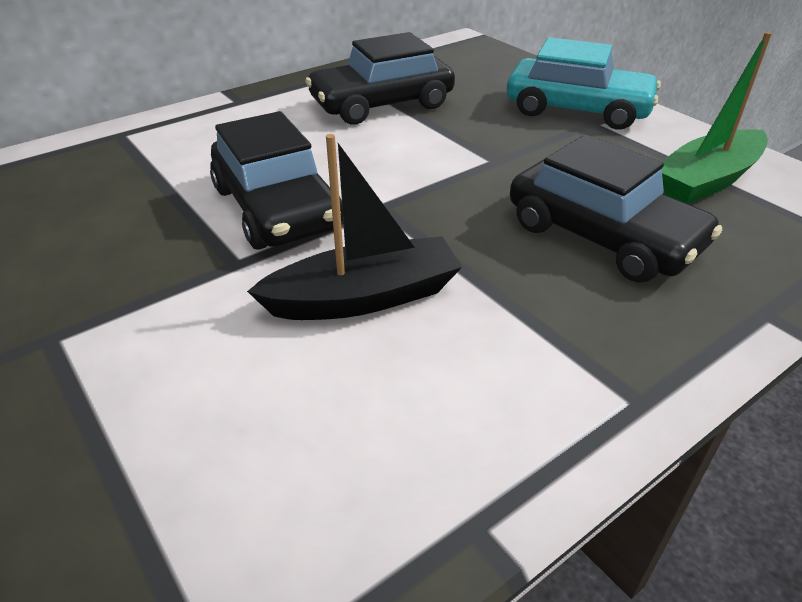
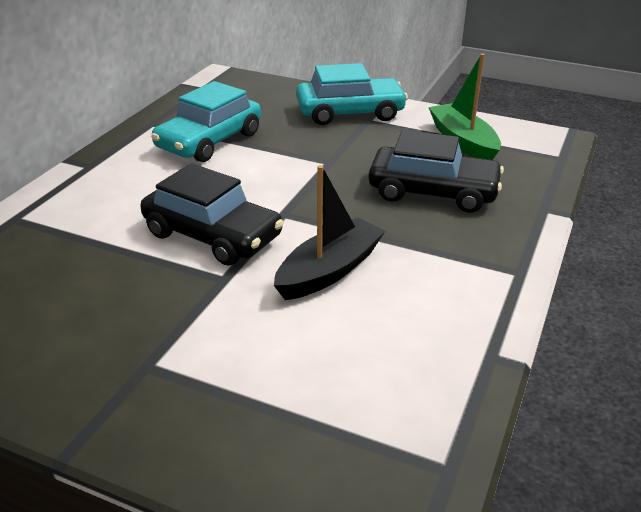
camera: 30 degrees left, 5 degrees down
(381, 104) = (209, 141): black car -> turquoise car
(706, 181) = (463, 142): green boat -> green boat turned 135 degrees clockwise

